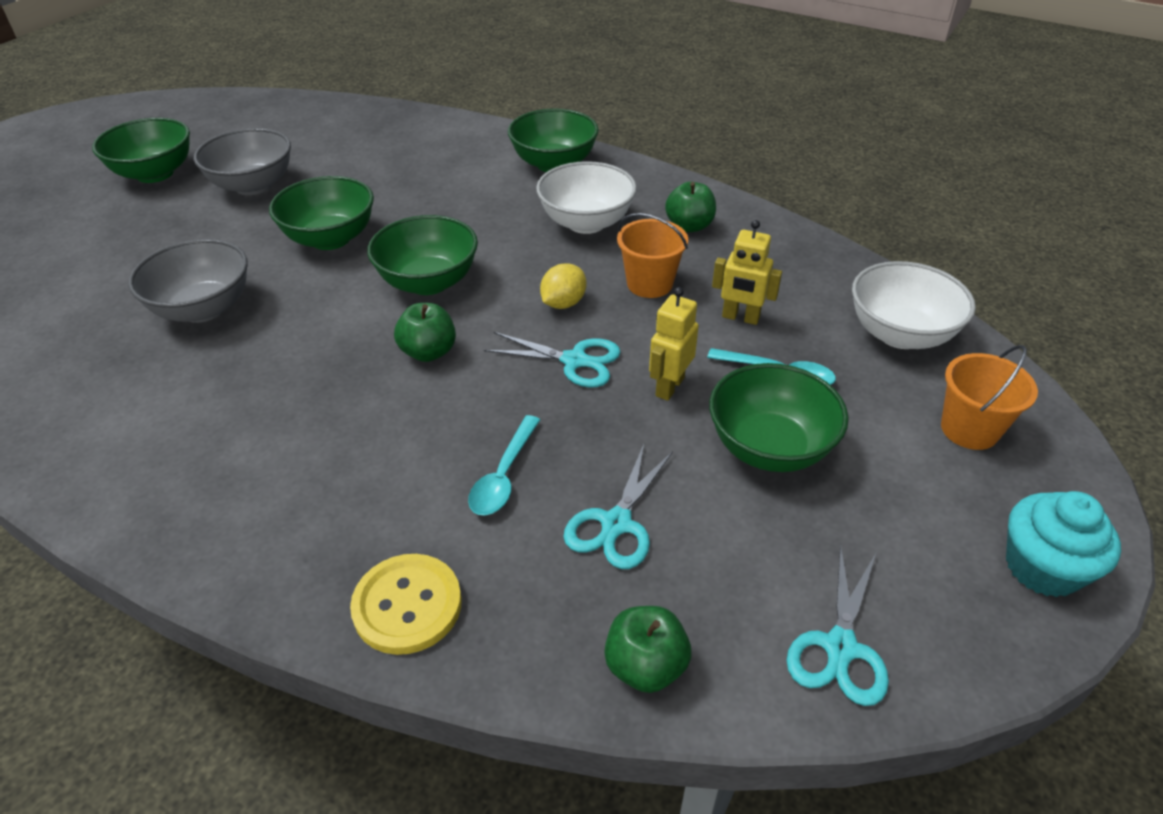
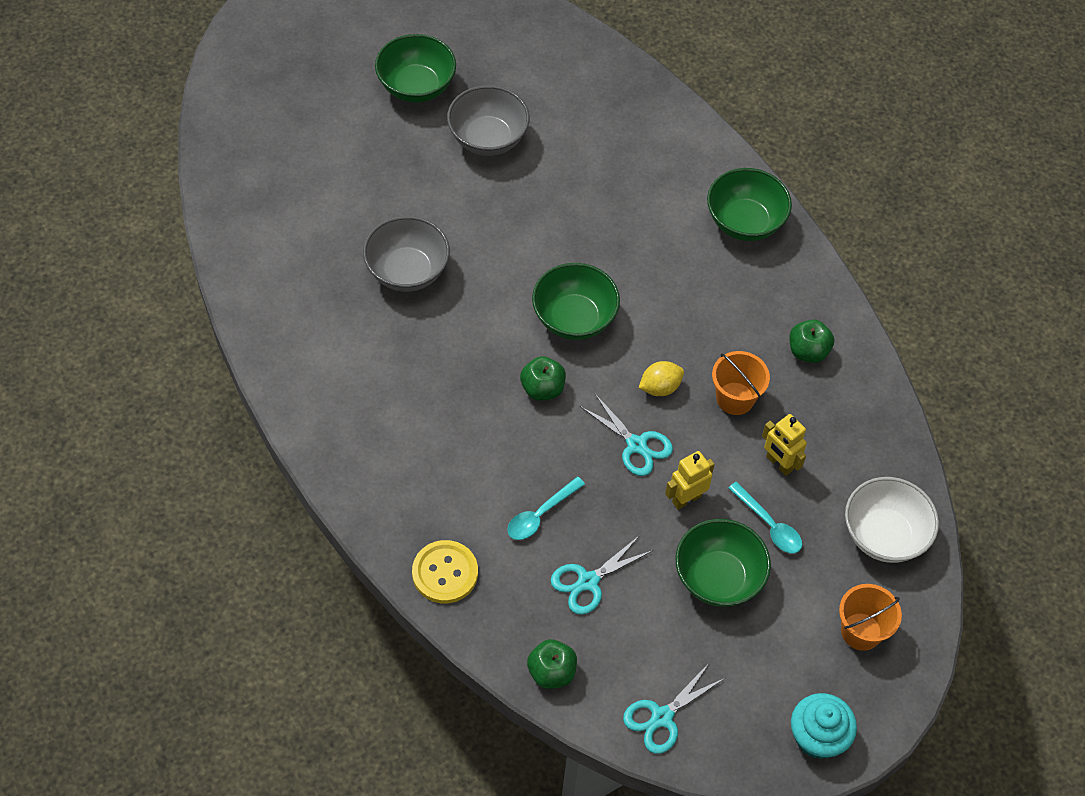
camera: 25 degrees right, 15 degrees up
(330, 238) = (523, 235): green bowl -> none
(586, 223) = (728, 309): white bowl -> none

